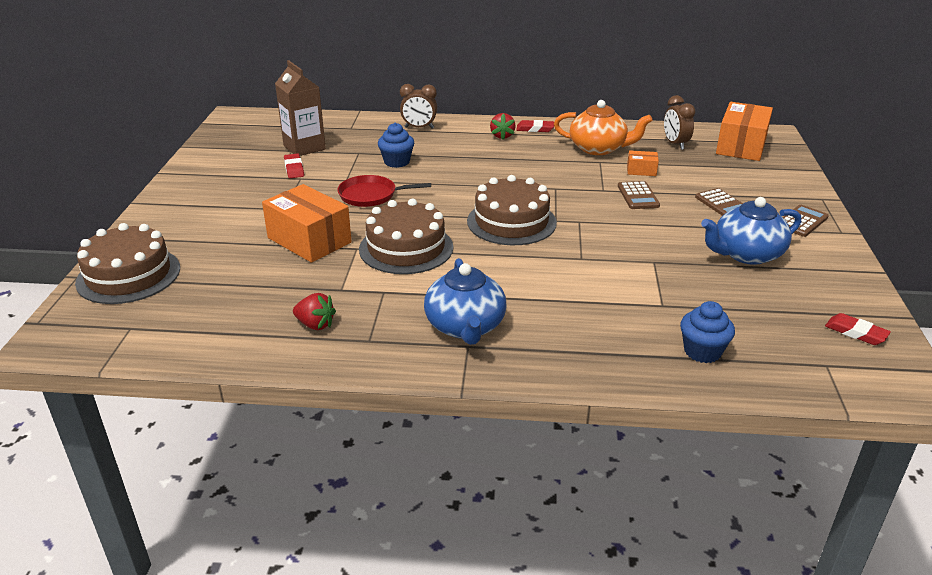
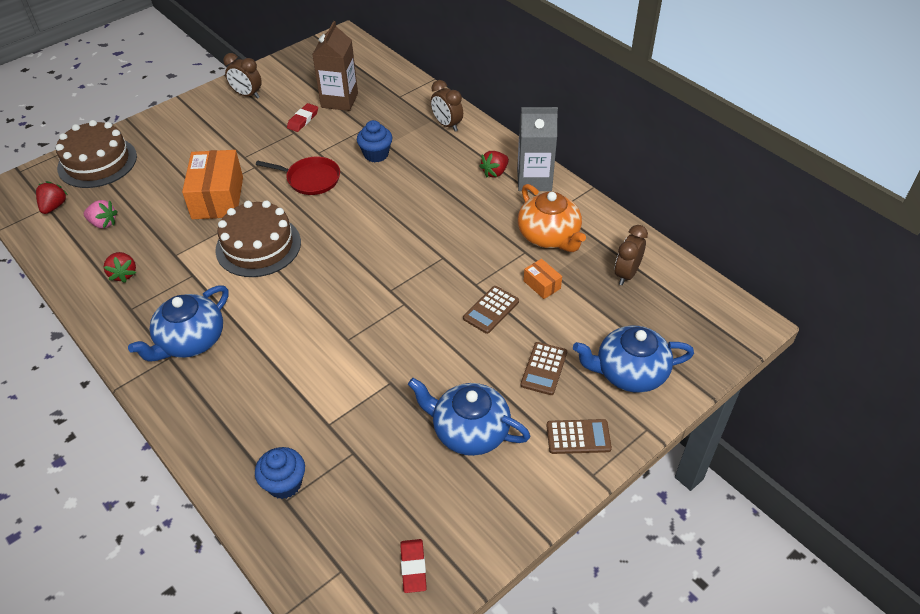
camera: 45 degrees right, 15 degrees up
(139, 324) = (54, 206): none -> red strawberry
(208, 175) = (247, 95): none -> brown clock
(223, 307) = (103, 223): none -> pink strawberry
(371, 195) = (310, 179): red pan -> red pan turned 150 degrees clockwise
(511, 222) = (358, 270): brown cake -> none
(535, 129) = (534, 180): red eraser -> grey carton
(741, 146) = (686, 317): orange box -> none
(765, 182) = (629, 372): none -> blue teapot

